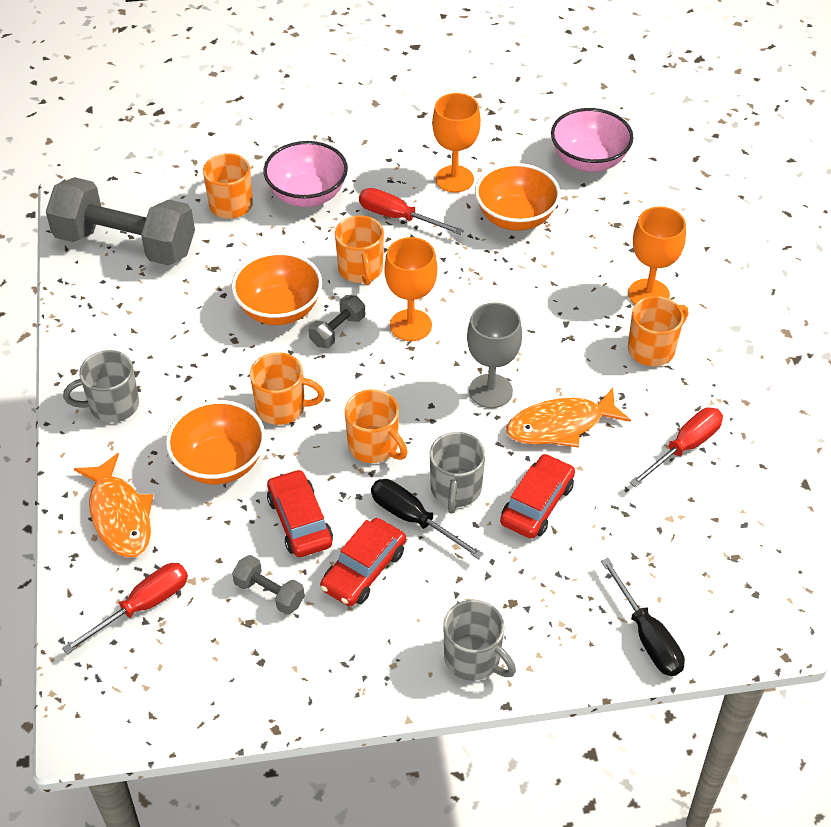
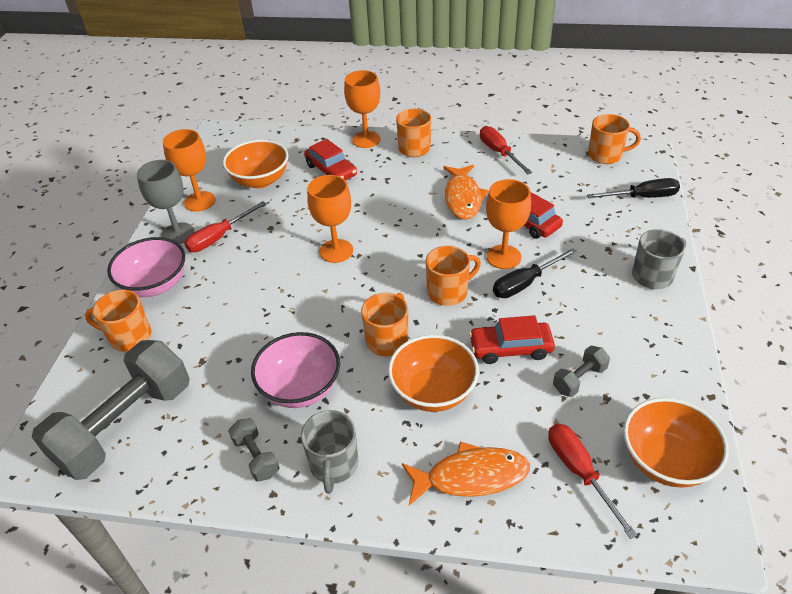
camera: 70 degrees left, 5 degrees down
(279, 309) = (277, 324): orange bowl -> orange bowl (665, 460)
(337, 331) = (320, 292): grey dumbbell -> grey dumbbell (256, 457)
(360, 269) = (262, 268): orange mug -> orange mug (606, 155)
(363, 569) = (566, 318): red car -> red car (331, 170)
(455, 489) = (503, 257): grey mug -> orange goblet
(490, 391) = (419, 223): grey goblet -> grey goblet (178, 233)
(588, 160) = (229, 138): pink bowl -> pink bowl (300, 388)

